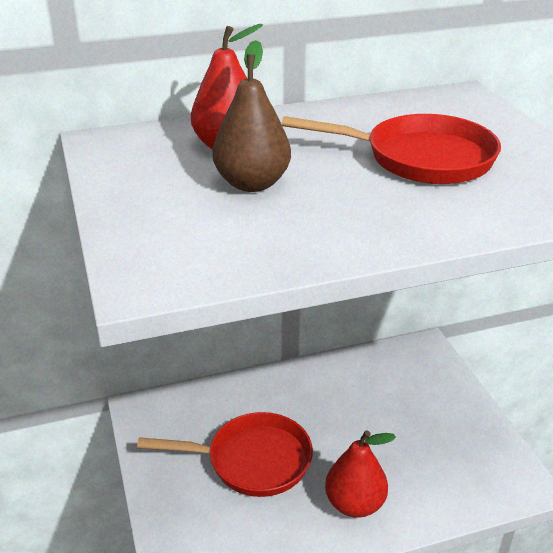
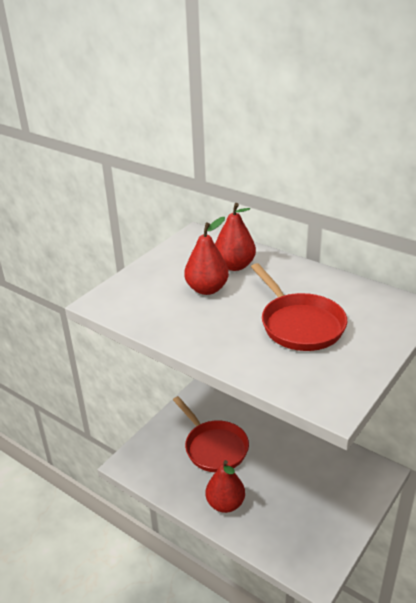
camera: 55 degrees right, 0 degrees up
(252, 183) = (207, 289): brown pear -> red pear

